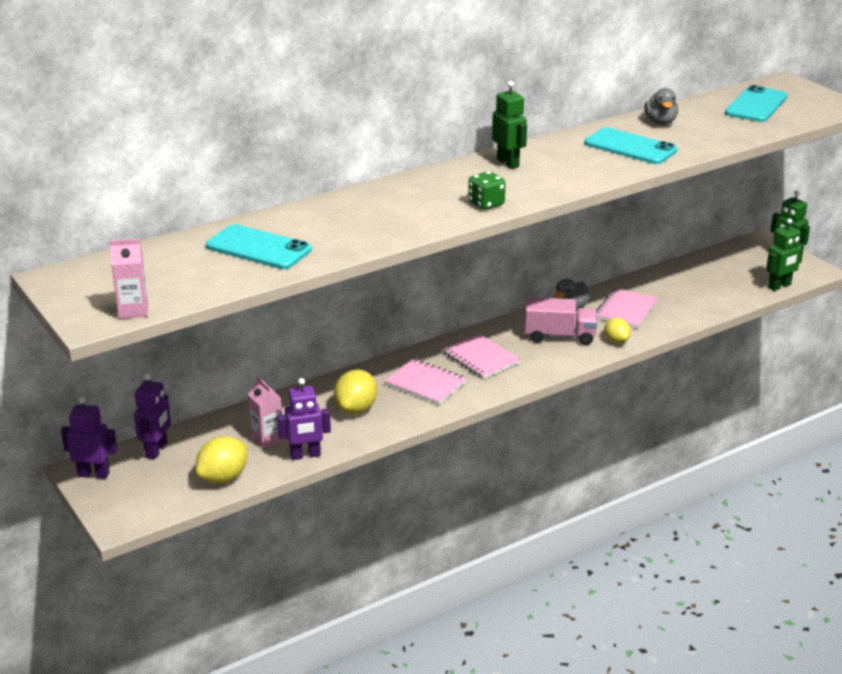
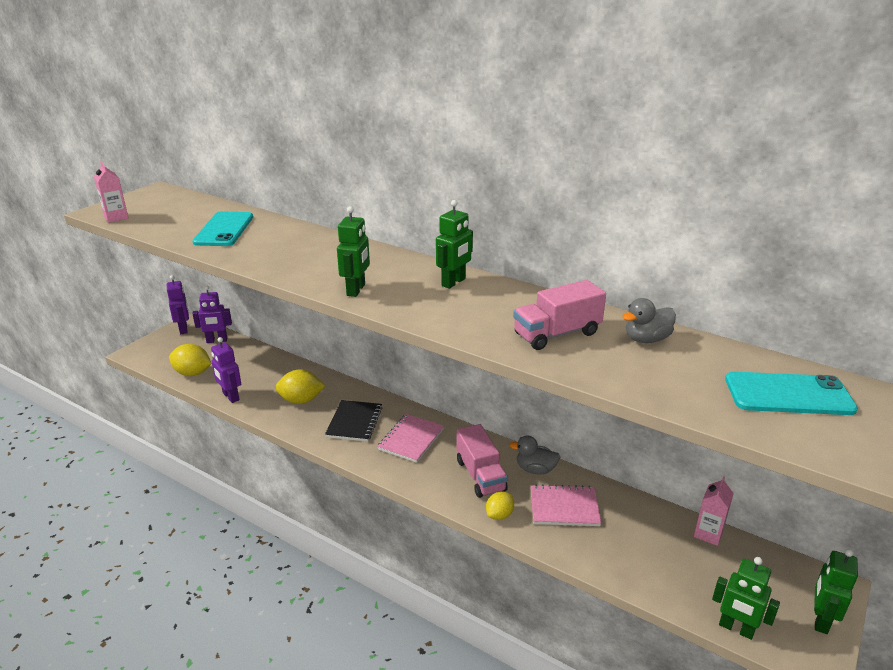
camera: 65 degrees right, 0 degrees up
(267, 439) = (245, 375): pink carton -> pink carton (708, 533)
(425, 383) = (354, 422): pink notebook -> black notebook
(486, 204) = (356, 290): green dice -> green robot
(630, 147) = (557, 334): turquoise phone -> pink truck

